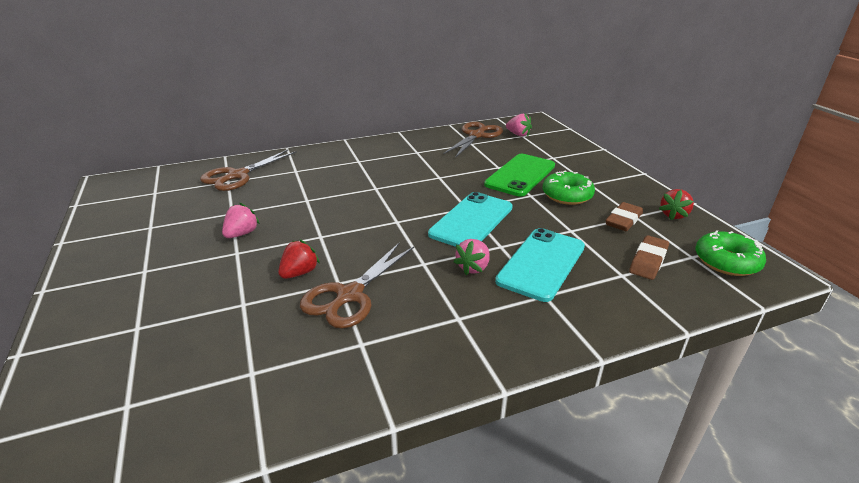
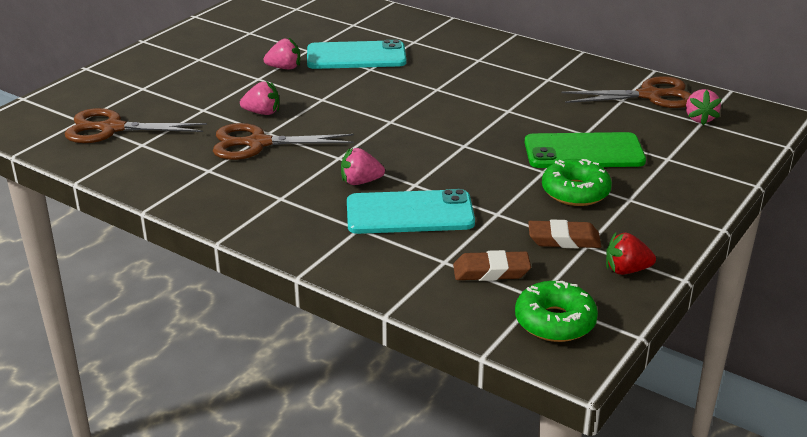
camera: 55 degrees right, 0 degrees up
(238, 175) = (368, 23): brown scissors -> brown scissors (112, 128)
(299, 273) = (262, 113): red strawberry -> pink strawberry
(471, 221) = (441, 155): turquoise phone -> turquoise phone (356, 56)

